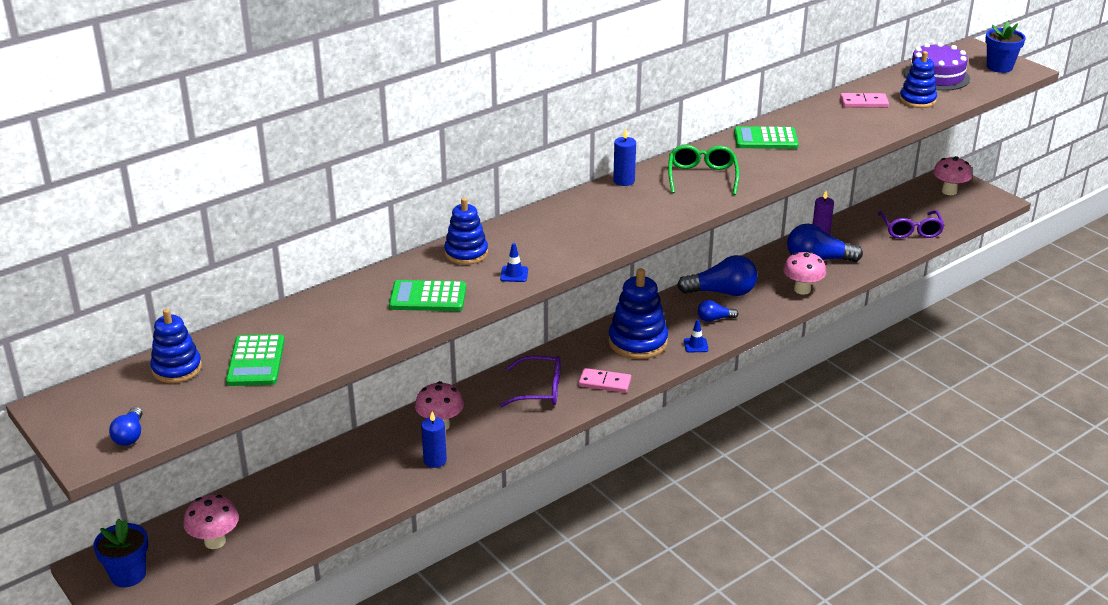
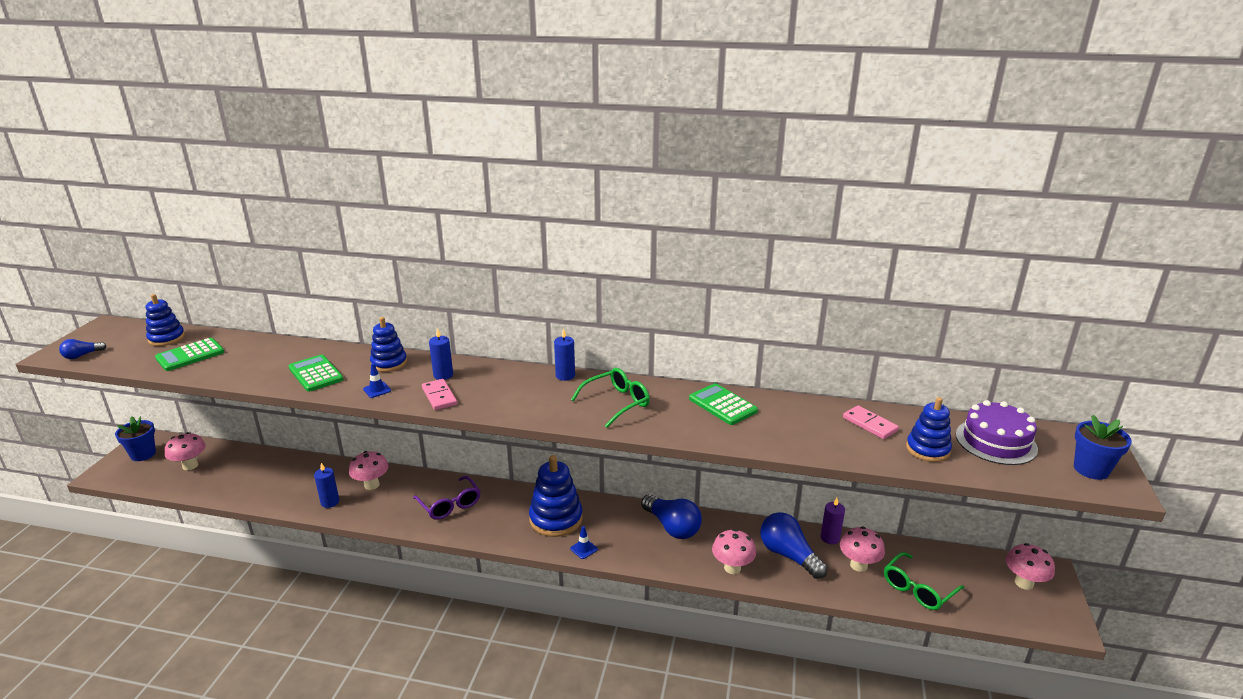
camera: 50 degrees right, 5 degrees down
(535, 234) = (443, 375): none -> blue candle
(604, 382) = (488, 529): pink domino -> pink domino (439, 396)
(714, 319) = (631, 541): blue light bulb -> none
(862, 239) = (858, 565): none -> pink mushroom
(910, 230) = (918, 589): purple glasses -> green glasses

